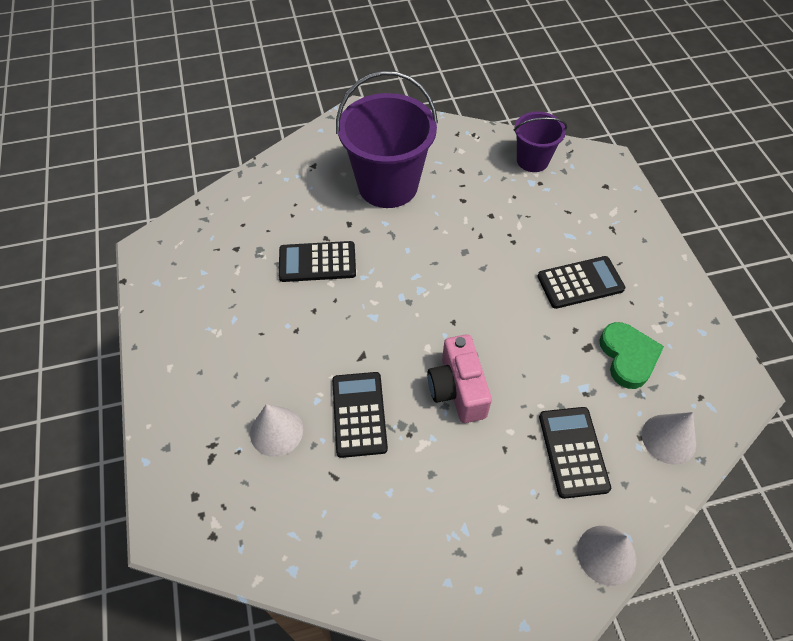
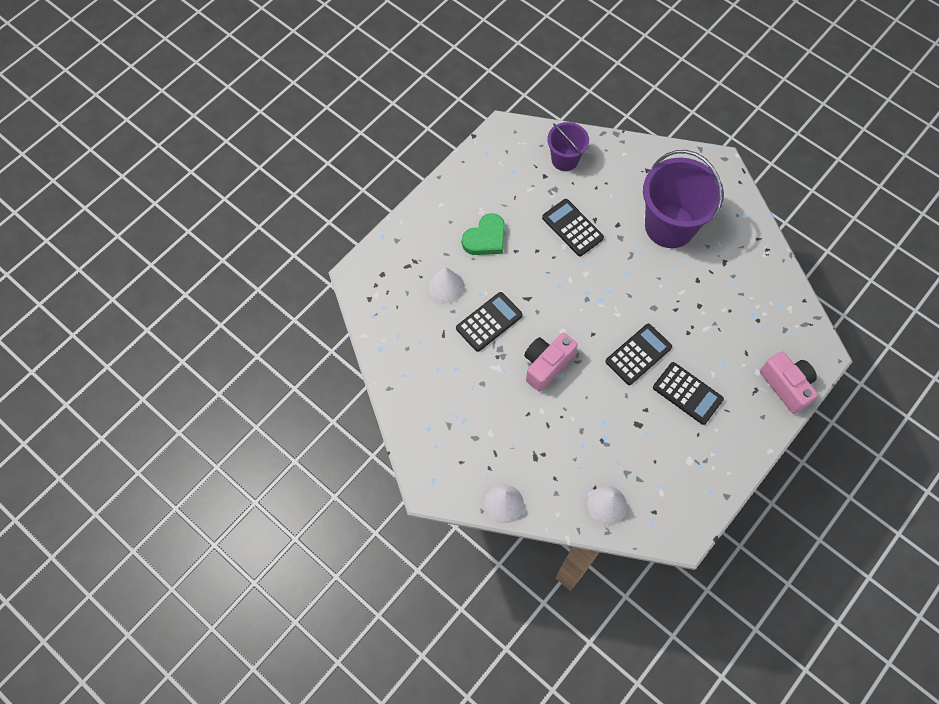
camera: 55 degrees right, 10 degrees up
(532, 160) = (776, 303): purple bucket -> purple bucket (564, 159)
(573, 452) = (555, 453): black calculator -> black calculator (638, 354)
(623, 203) = (786, 386): none -> pink camera
(628, 357) = (650, 452): green heart -> green heart (485, 238)

